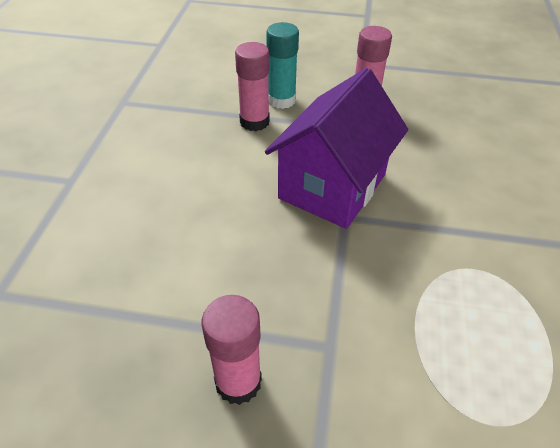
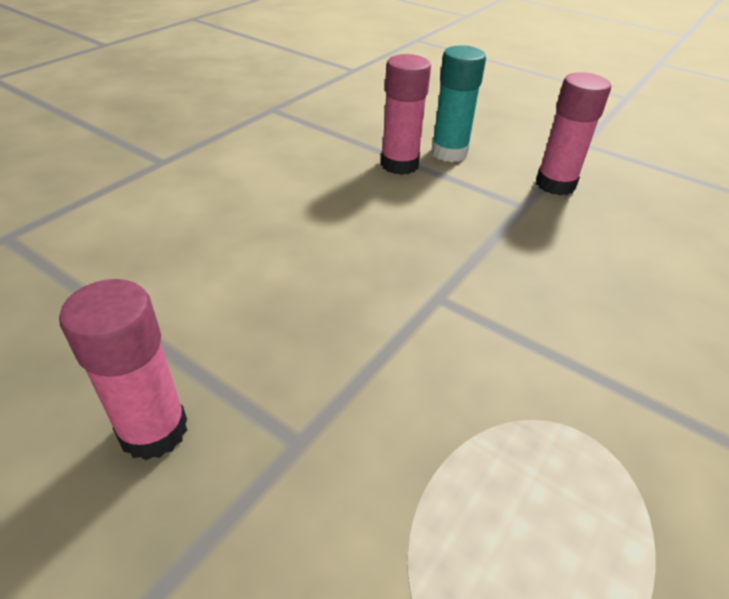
camera: 25 degrees right, 5 degrees down
(332, 186) = (445, 259): purple house -> none

